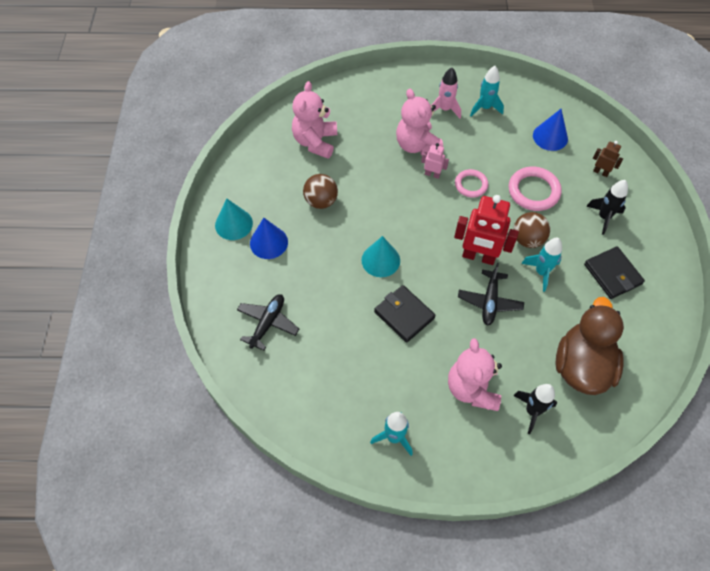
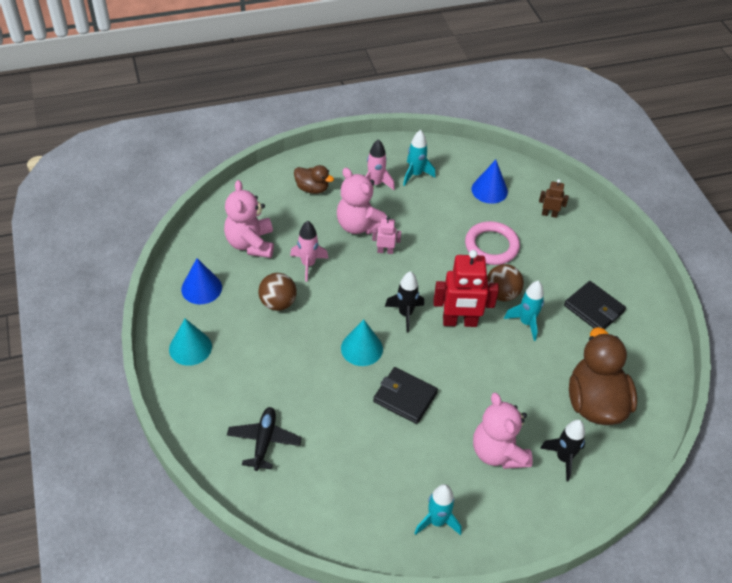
camera: 20 degrees left, 10 degrees down
(268, 242) = (236, 358): blue cone -> blue cone (201, 288)
(359, 172) = (308, 264): none -> pink rocket
(386, 102) = (312, 188): none -> brown duck
(471, 185) = (427, 253): pink ring -> none
(489, 301) = (485, 363): black plane -> none
(604, 217) = (567, 256): black rocket -> black rocket (405, 314)

